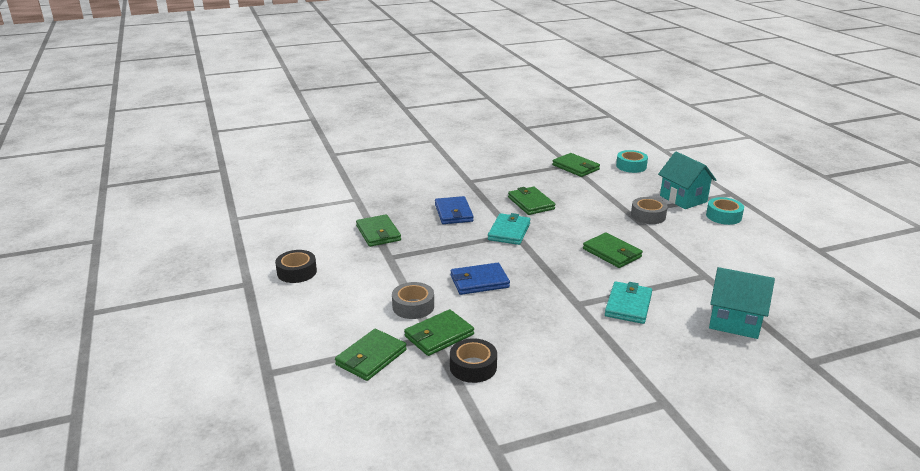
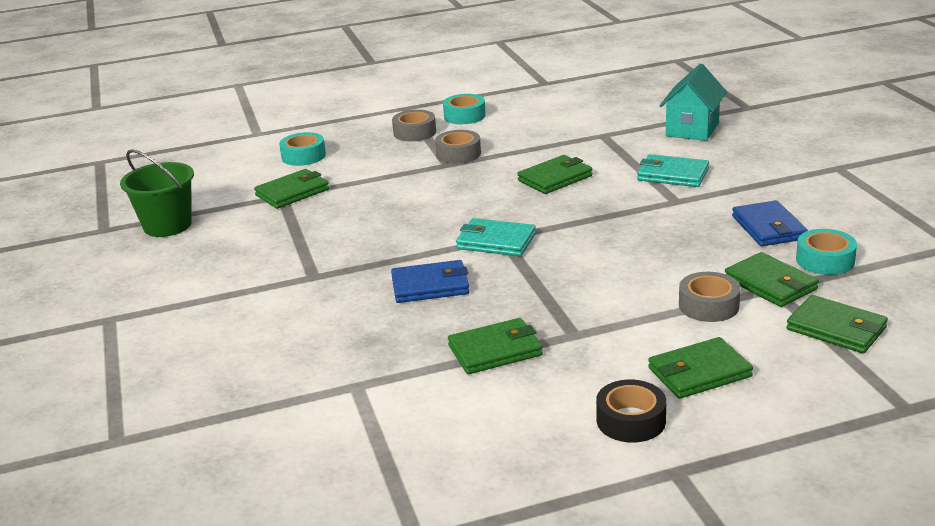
camera: 85 degrees left, 0 degrees up
(473, 367) = (825, 260): black tape -> turquoise tape
(479, 281) = (636, 260): blue wallet -> blue wallet (768, 228)
(530, 140) = (167, 225): none -> green bucket
(531, 203) = (407, 226): green wallet -> green wallet (699, 372)
(683, 199) = (414, 132): turquoise house -> grey tape

